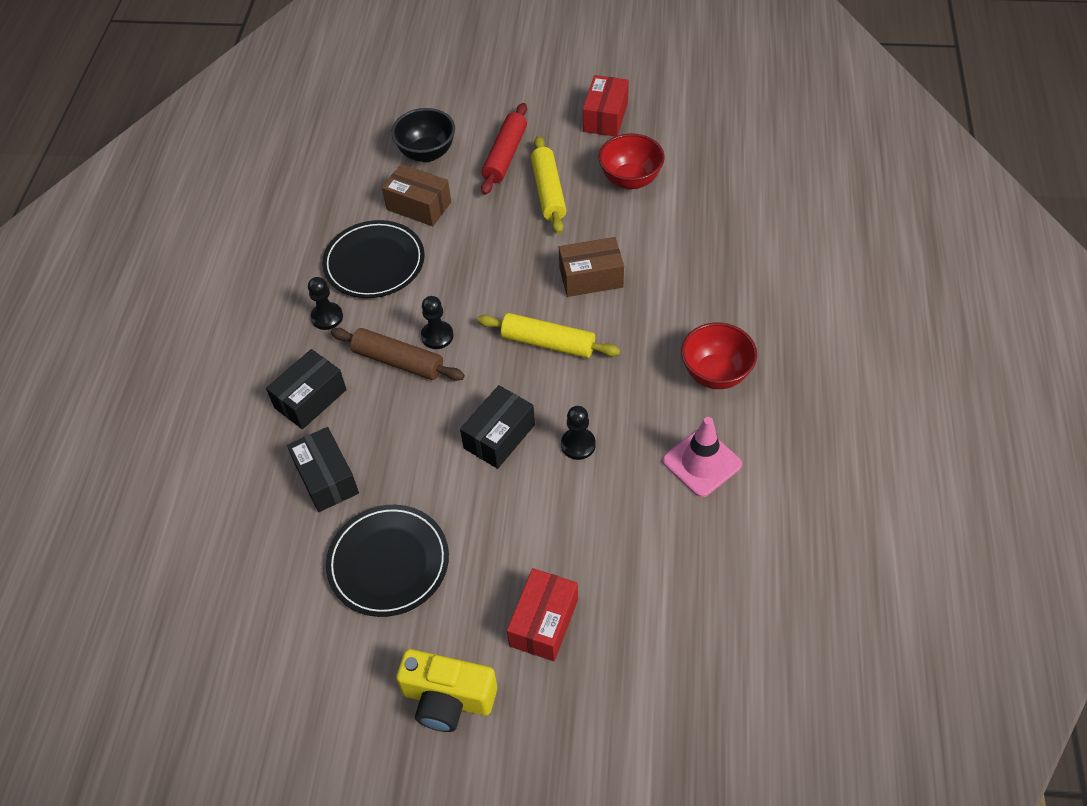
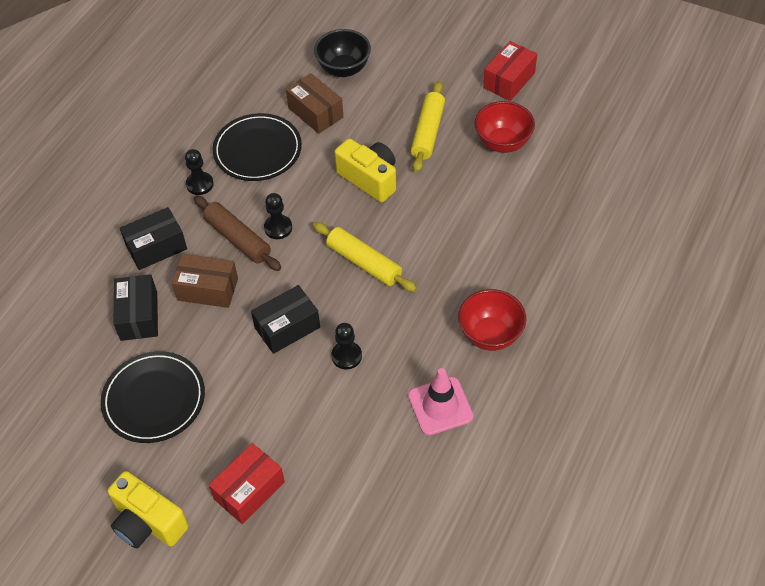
camera: 20 degrees right, 0 degrees up
(505, 155) = (407, 90): red rolling pin -> none
(510, 256) = (369, 179): none -> yellow camera
(591, 277) = (427, 218): brown box -> brown box (207, 289)

